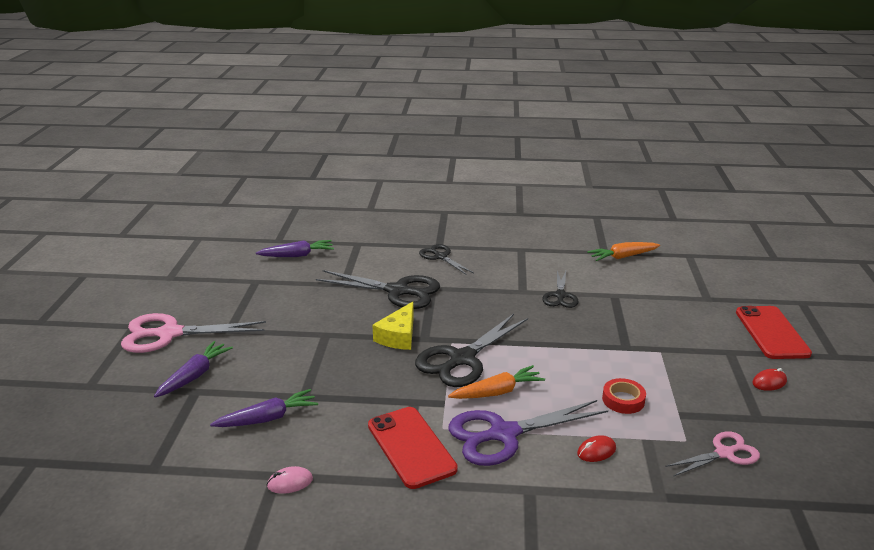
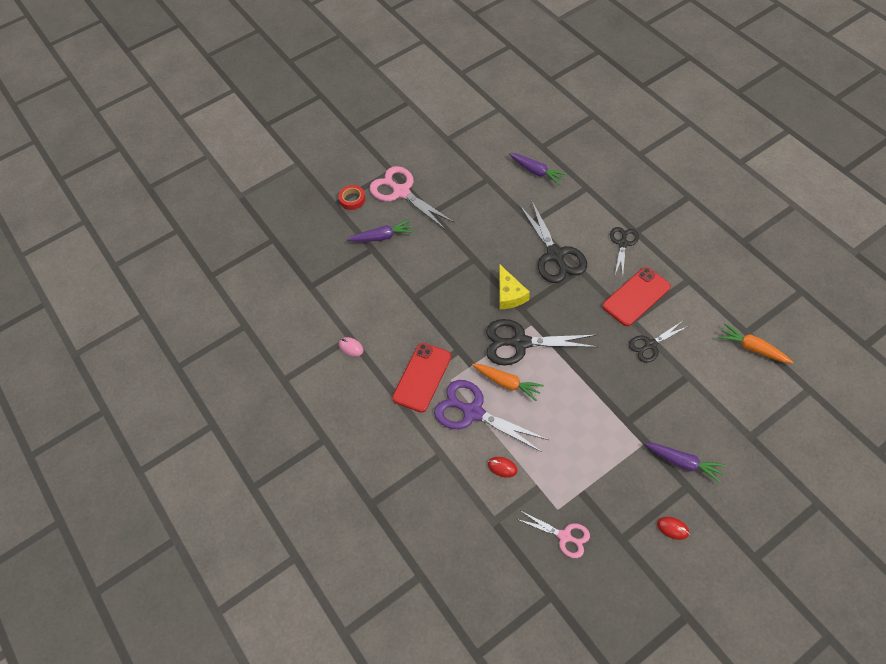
camera: 55 degrees right, 30 degrees up
(268, 418) = (383, 297): purple carrot -> purple carrot (683, 462)
(398, 336) = (509, 294): yellow cheese -> yellow cheese turned 90 degrees counterclockwise
(623, 400) = (565, 453): red tape -> red tape (352, 199)
(771, 333) = (744, 502): red phone -> red phone (636, 296)

